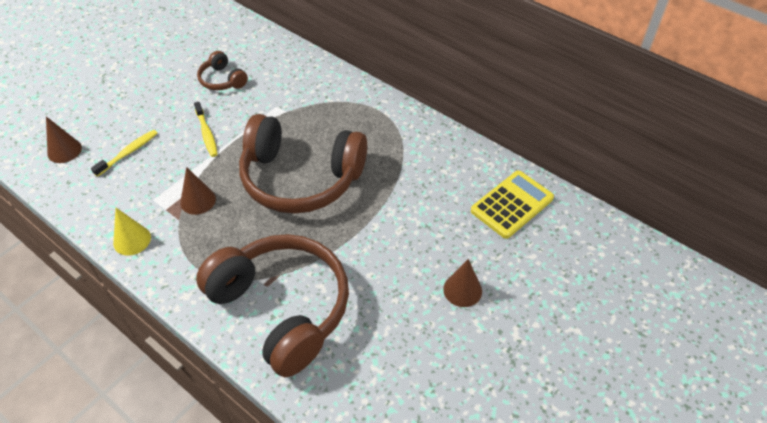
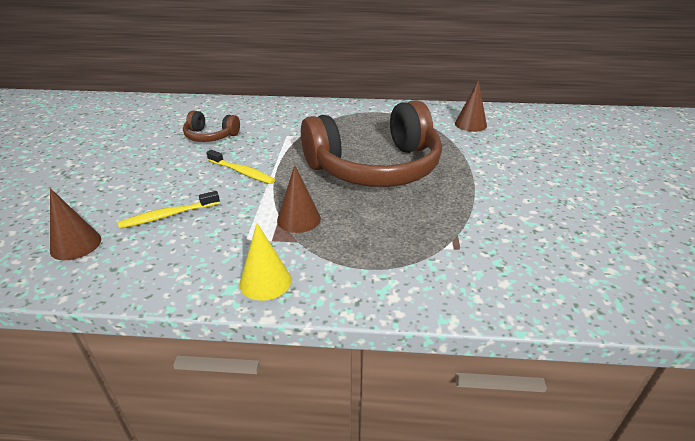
camera: 35 degrees left, 15 degrees down
(128, 153) = (168, 215): yellow toothbrush -> yellow toothbrush turned 120 degrees counterclockwise
(282, 308) = (498, 256): brown headphones -> none
(462, 290) = (600, 178): brown cone -> brown cone (470, 124)
(512, 205) = (546, 124): yellow calculator -> none

